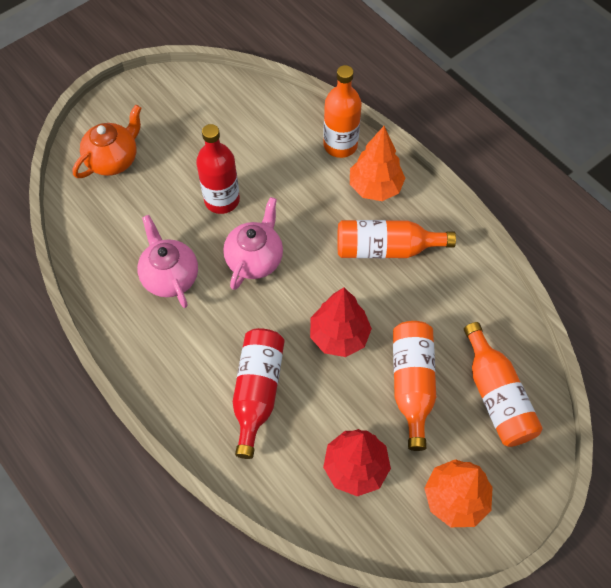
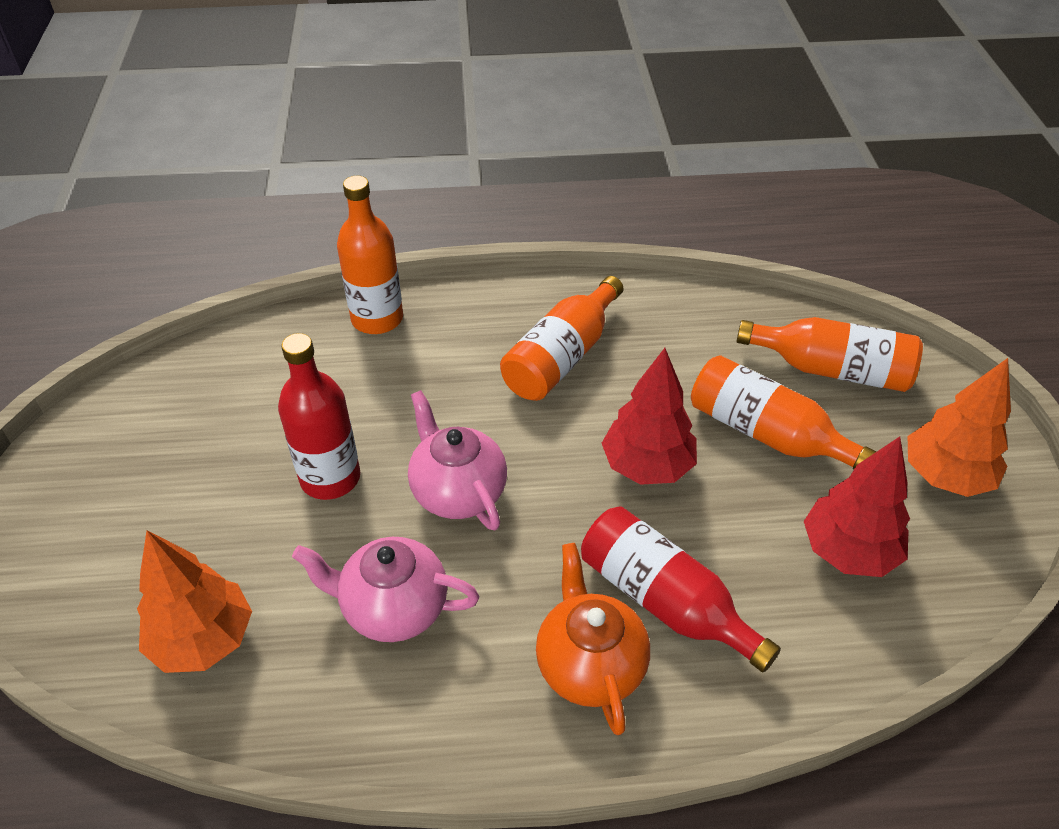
camera: 55 degrees left, 15 degrees down
(113, 160) = (120, 572): orange teapot -> orange teapot (590, 665)
(375, 187) = (469, 321): orange tree -> orange tree (203, 640)

